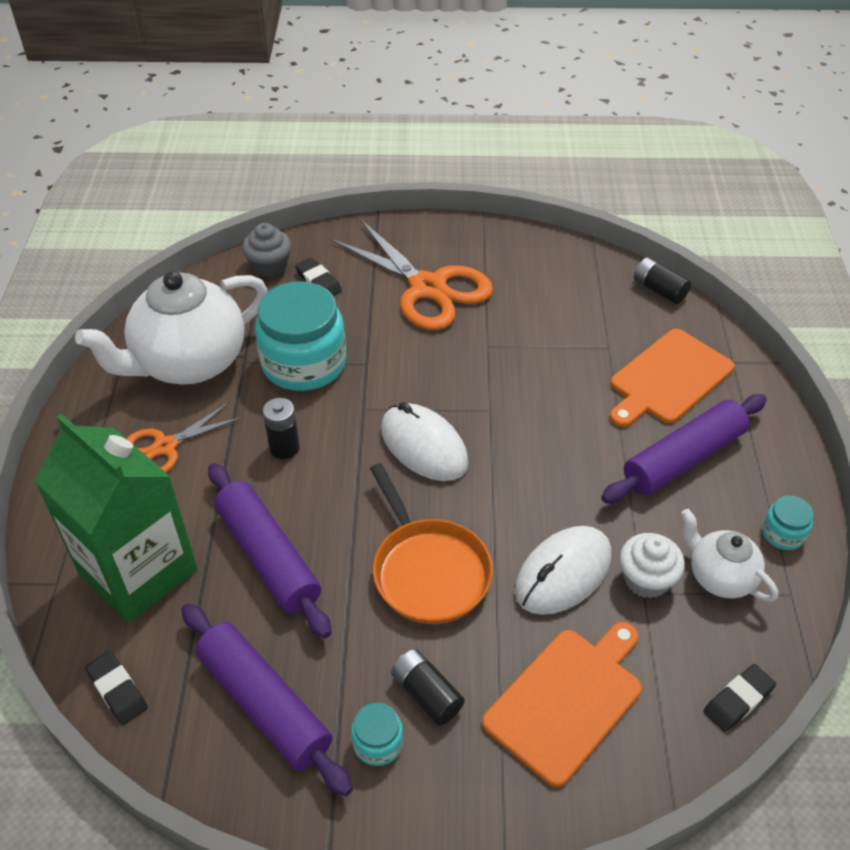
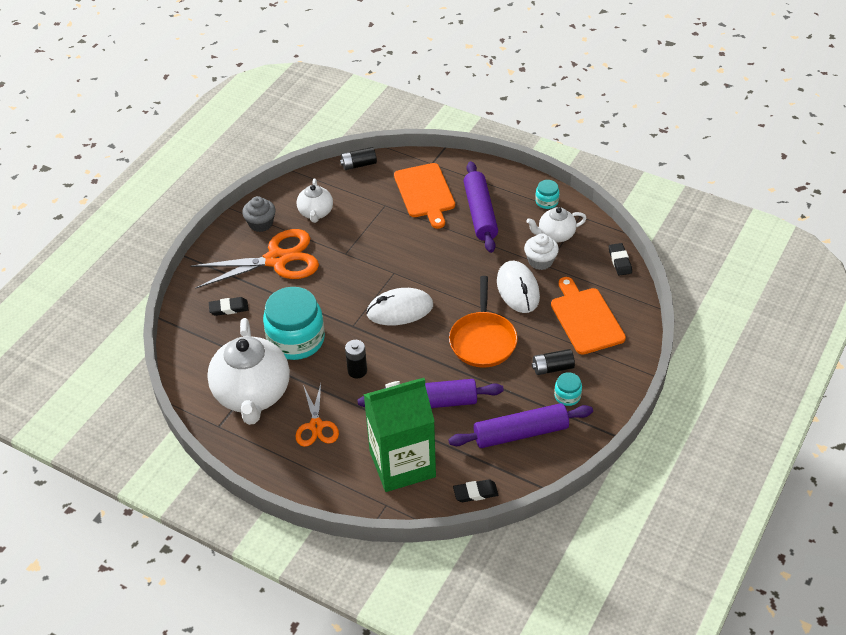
camera: 60 degrees left, 0 degrees up
(269, 266) = (193, 327): grey cupcake -> grey cupcake (261, 223)
(428, 571) = (483, 340): orange pan -> orange pan turned 90 degrees clockwise
(536, 287) = (316, 213): none -> white teapot

